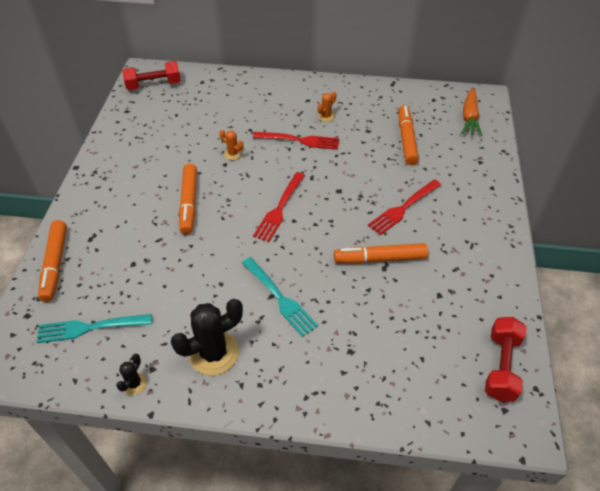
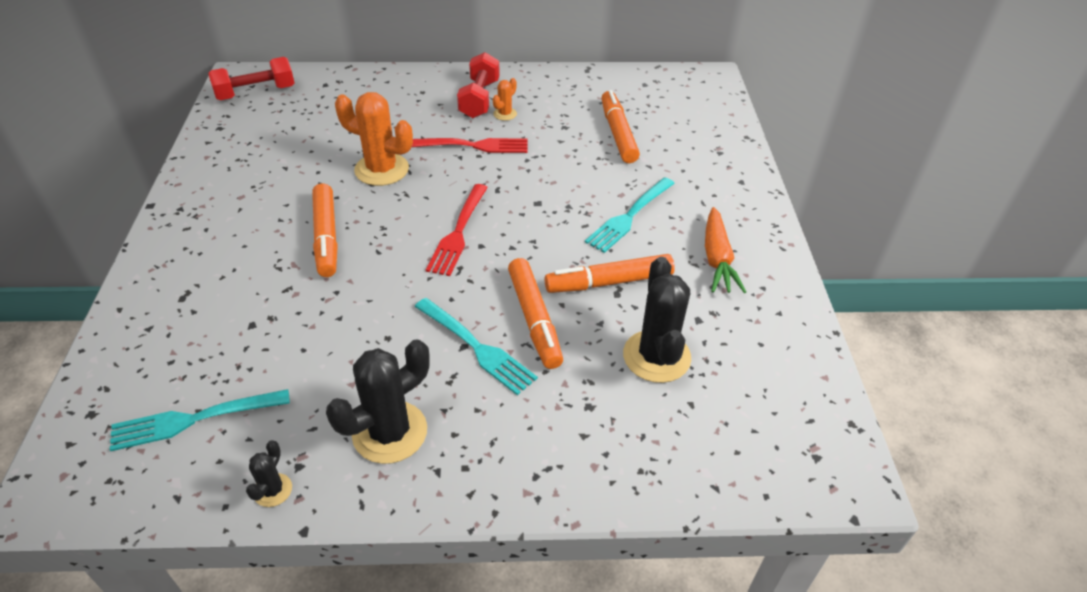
camera: 10 degrees left, 5 degrees down
(55, 264) = (130, 338): orange marker -> orange marker (534, 319)
(233, 154) = (381, 169): orange cactus -> orange cactus, size x2.09
(403, 208) = (630, 216): red fork -> turquoise fork
(404, 320) = (656, 356): none -> black cactus
(469, 117) = (695, 101): orange carrot -> orange carrot (717, 259)
(501, 366) = (800, 400): red dumbbell -> red dumbbell (479, 99)

